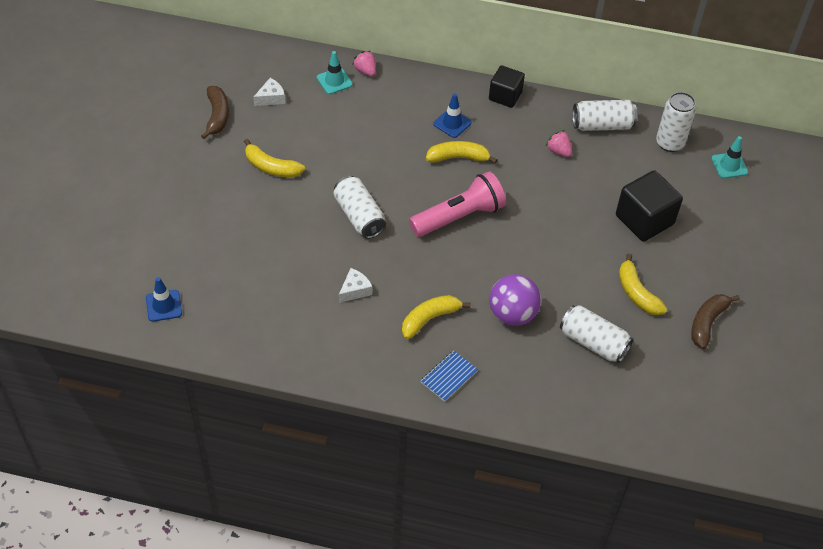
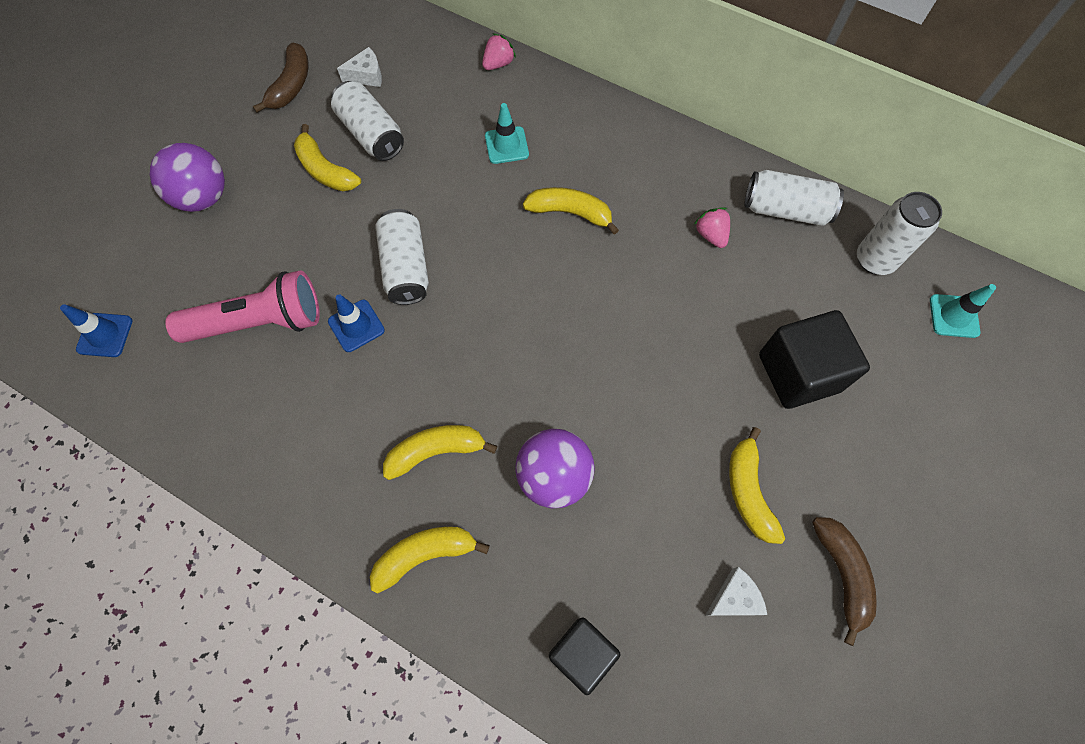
camera: 20 degrees right, 15 degrees up
(189, 204) = (203, 197): none -> purple ball
(334, 81) = (454, 69): turquoise traffic cone -> turquoise traffic cone (506, 145)
(355, 290) = (354, 378): white cheese -> white cheese (734, 598)
(365, 71) = (498, 64): pink strawberry -> pink strawberry turned 60 degrees clockwise
(449, 377) = (425, 555): blue notebook -> yellow banana
(452, 123) = (581, 161): blue traffic cone -> blue traffic cone (356, 326)
(459, 217) = (538, 301): pink flashlight -> pink flashlight (260, 322)
(505, 96) = (666, 137): black cube -> black cube (582, 653)
(593, 342) = (655, 558): white can -> white can (371, 134)
(707, 323) = (841, 574): brown banana -> brown banana turned 120 degrees clockwise

